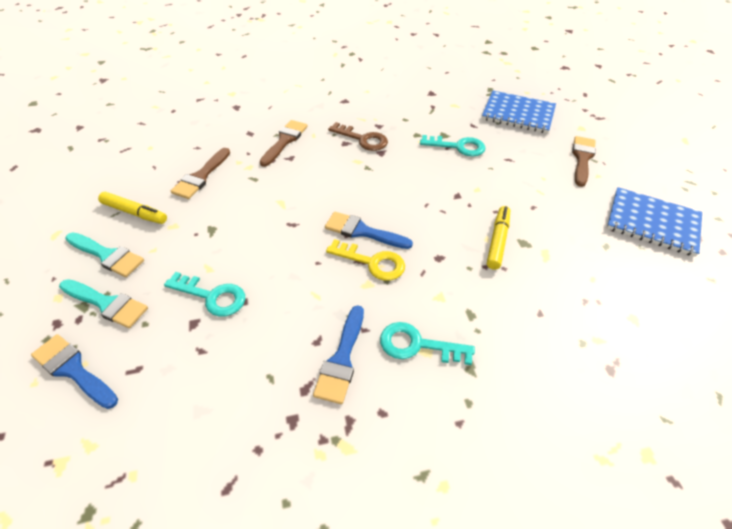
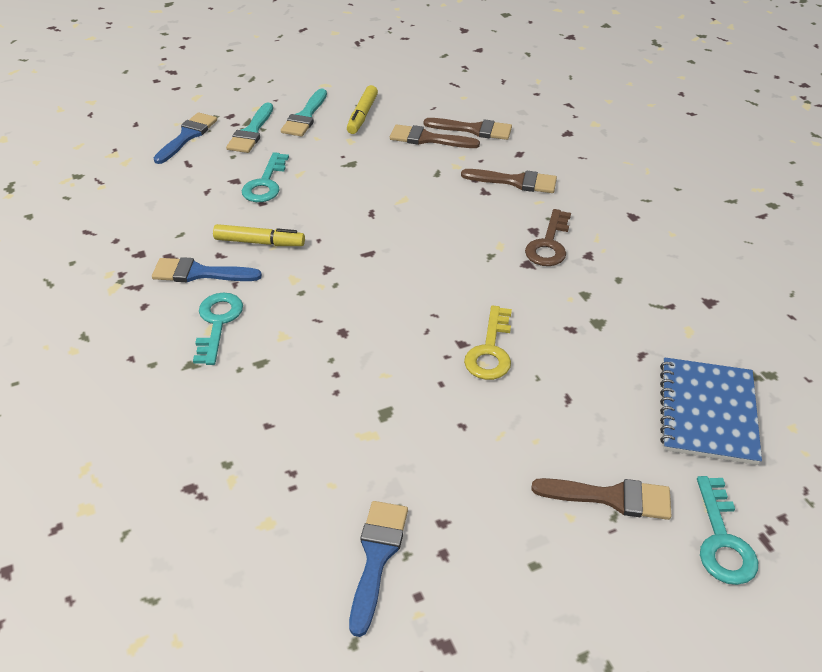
camera: 80 degrees right, 5 degrees down
(203, 150) = (473, 129): none -> brown brush
(362, 231) = (372, 265): blue brush -> blue brush (377, 557)
(372, 262) = (325, 278): yellow key -> yellow key (490, 350)
(458, 147) = (574, 339): turquoise key -> turquoise key (722, 540)
(497, 241) = (382, 385): yellow marker -> yellow marker (259, 242)
(652, 223) = (467, 580): blue notebook -> none

